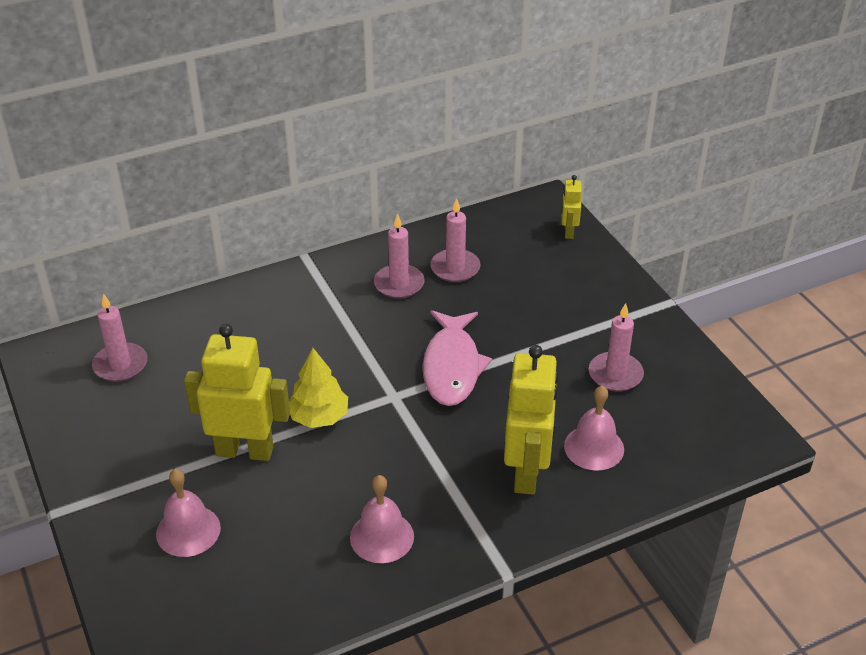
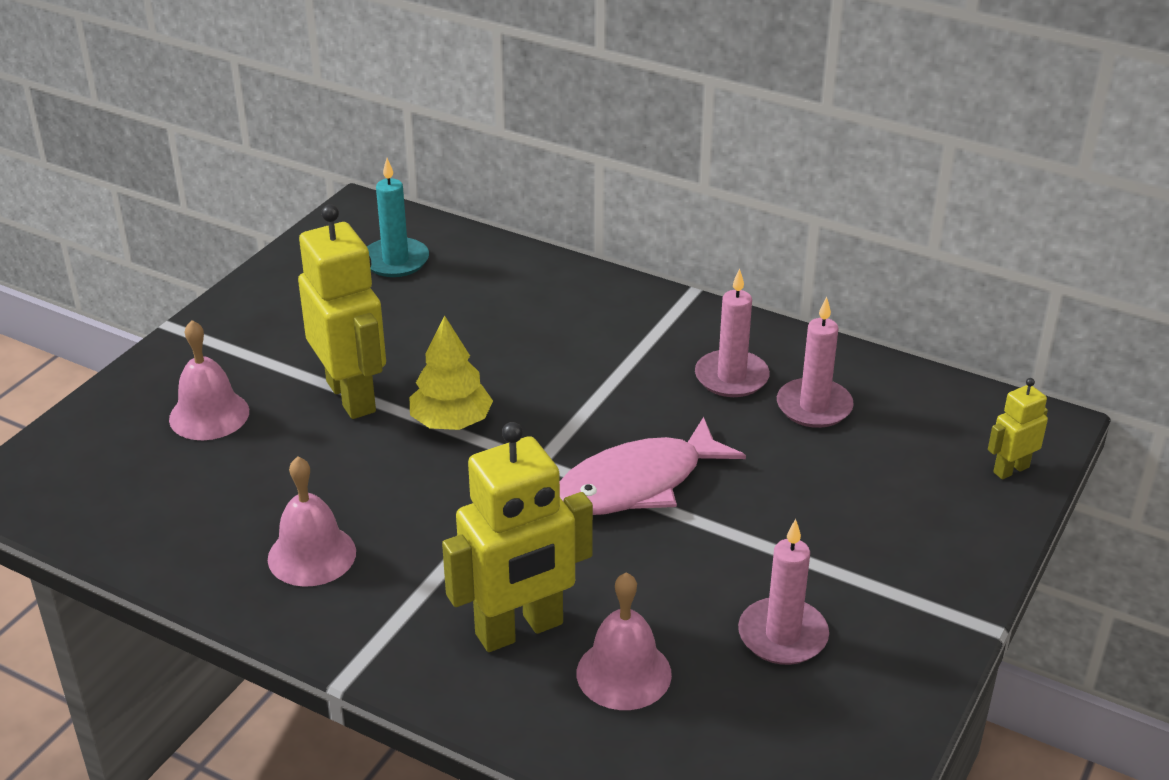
camera: 55 degrees right, 5 degrees down
(120, 365) = (395, 261): pink candle -> turquoise candle

